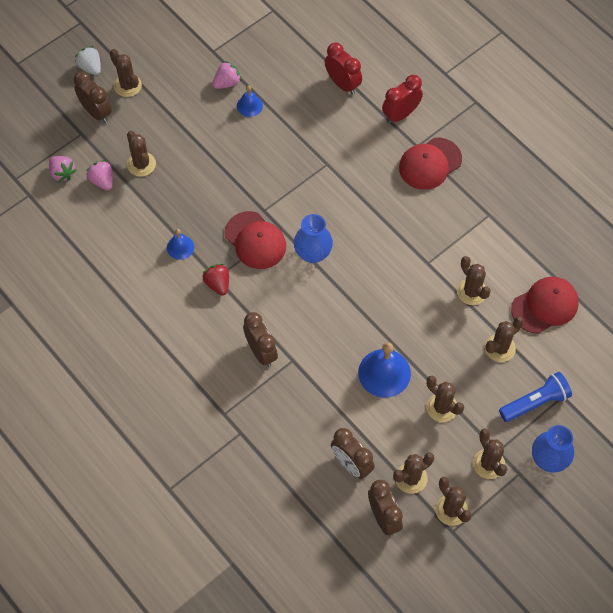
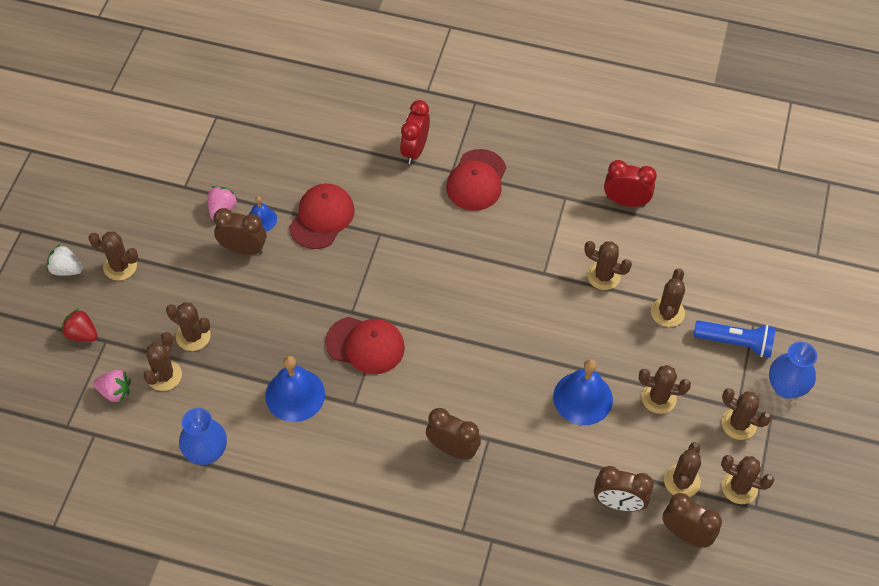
camera: 35 degrees left, 5 degrees down
(96, 112) = (106, 311): brown clock -> brown clock (243, 249)
(102, 181) = (164, 375): pink strawberry -> brown cactus
(180, 247) = (295, 395): blue bell -> blue bell, size x1.82
(218, 284) = (360, 409): red strawberry -> red strawberry (82, 334)
(313, 253) = (430, 325): blue vase -> blue vase (206, 452)
(342, 84) = (338, 151): red clock -> red clock (626, 201)
(535, 402) = (735, 343): blue flashlight -> blue flashlight turned 75 degrees clockwise
(545, 306) = (677, 251): red cap -> red cap (322, 218)

